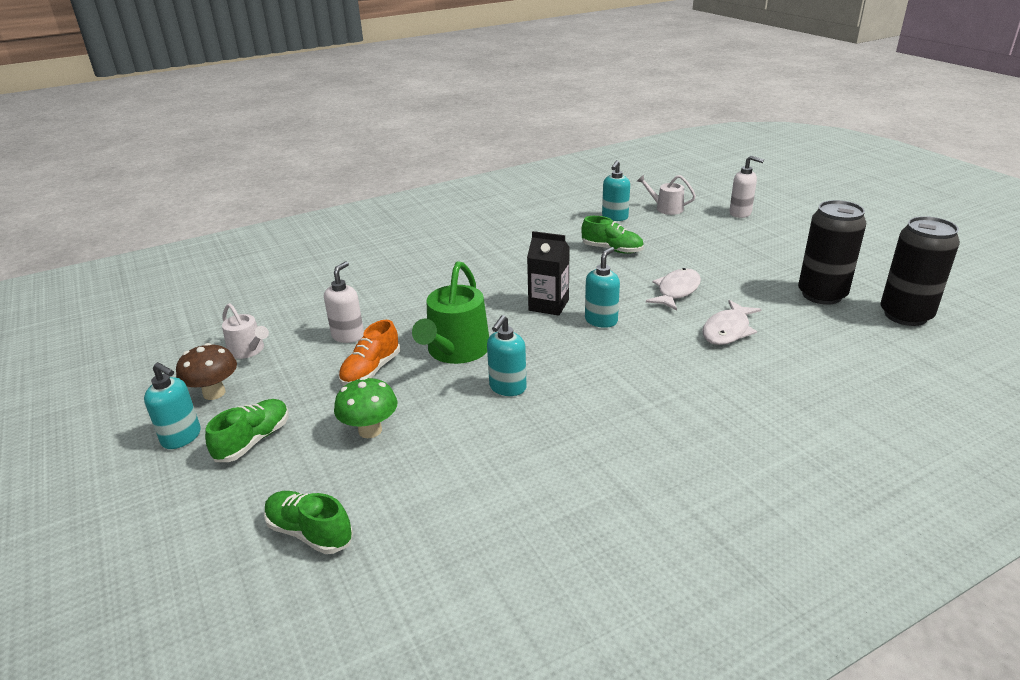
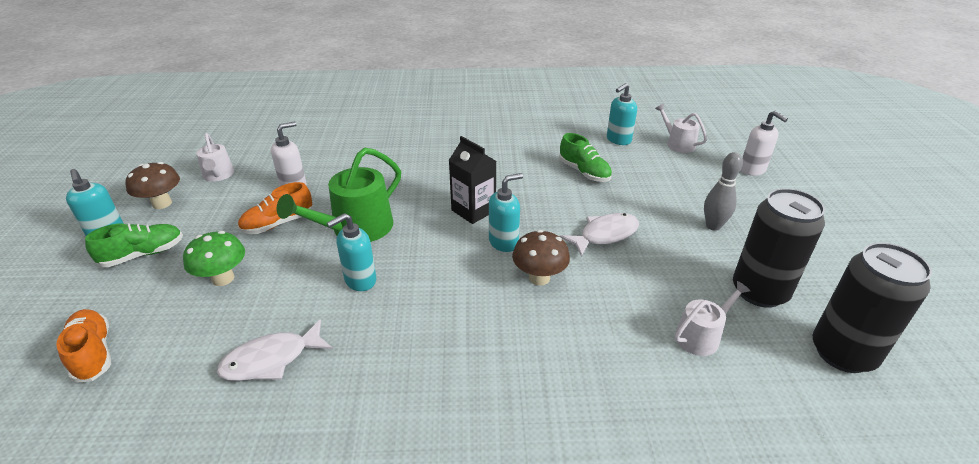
camera: 25 degrees right, 5 degrees up
(309, 532) = (93, 353): green shoe -> orange shoe
(657, 336) = (539, 278): none -> brown mushroom
(727, 330) = (615, 296): white fish -> white fish (271, 360)
(750, 261) = (713, 226): none -> grey bowling pin
(810, 336) = (701, 336): none -> white watering can

